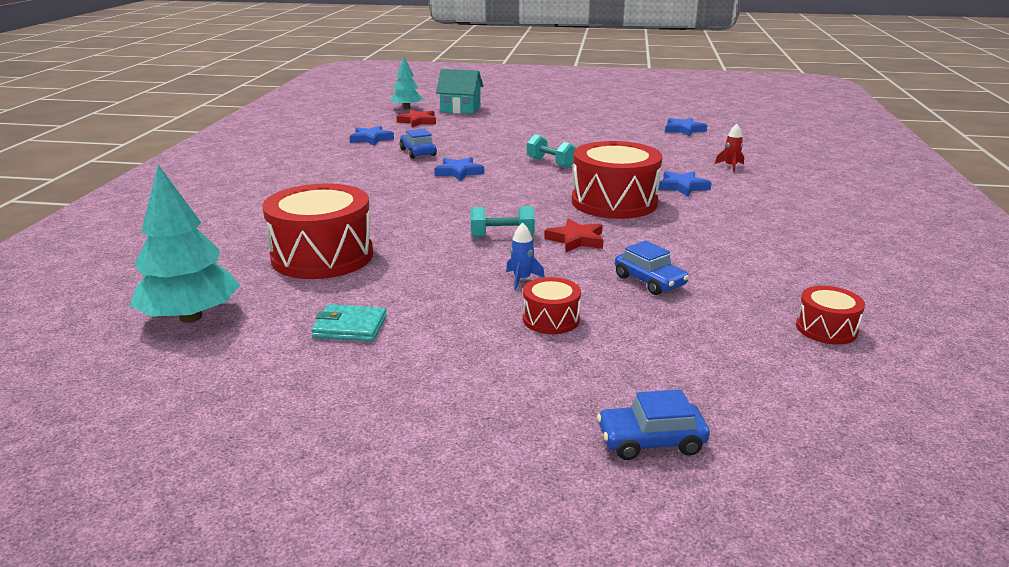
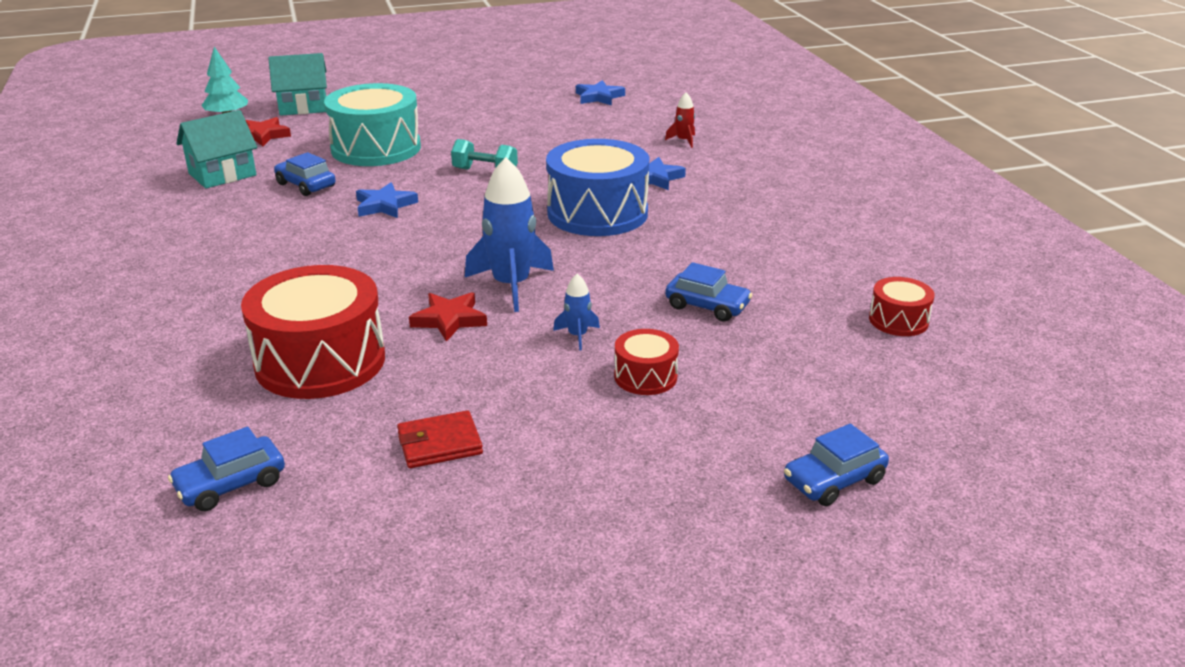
camera: 25 degrees left, 5 degrees up
(191, 317) = (231, 484): turquoise tree -> blue car
(350, 327) = (439, 443): turquoise wallet -> red wallet
(371, 139) = (222, 174): blue star -> turquoise house
(486, 138) = (376, 148): none -> turquoise drum
(502, 236) = (511, 285): turquoise dumbbell -> blue rocket
(576, 240) = (595, 272): red star -> red star (449, 320)
(614, 202) = (597, 213): red drum -> blue drum

